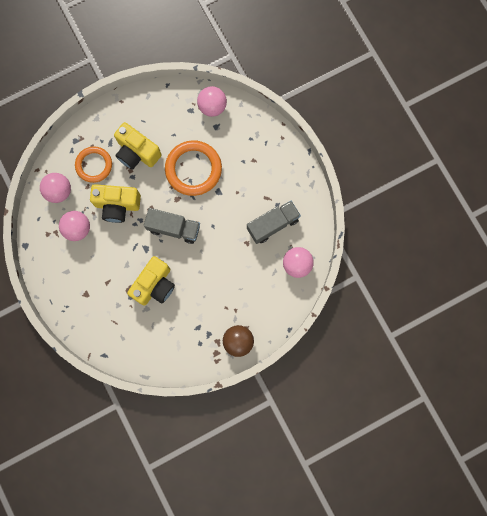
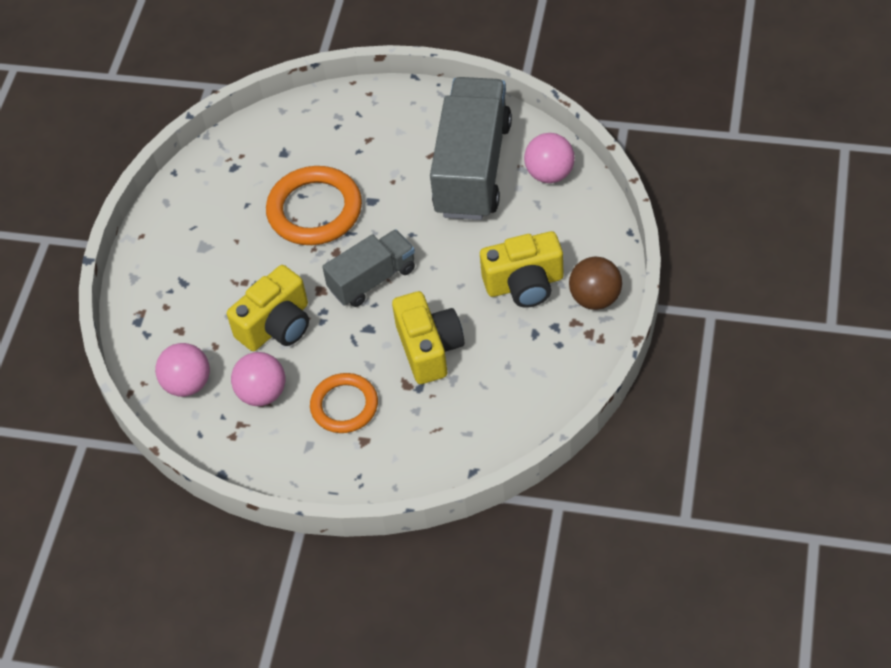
camera: 45 degrees left, 25 degrees down
(94, 165) = (194, 319): orange ring -> orange ring (344, 406)
(137, 152) = (228, 259): yellow camera -> yellow camera (524, 284)
(212, 107) = (254, 141): pink ball -> none
(272, 224) = (472, 168): grey truck -> grey truck, size x1.74

